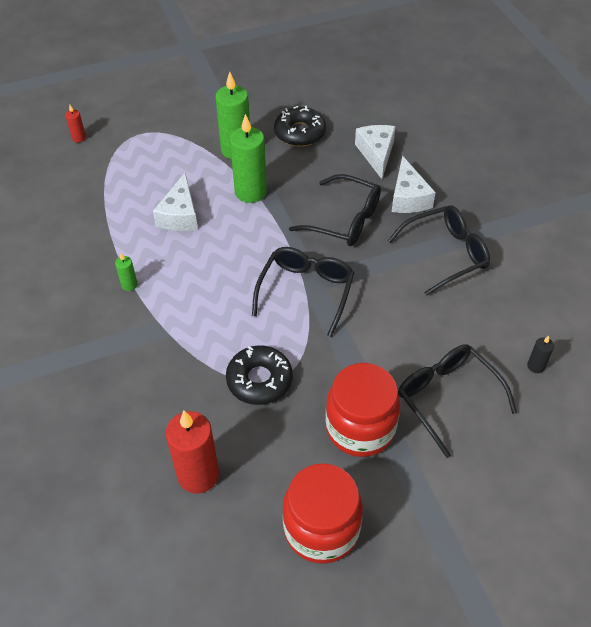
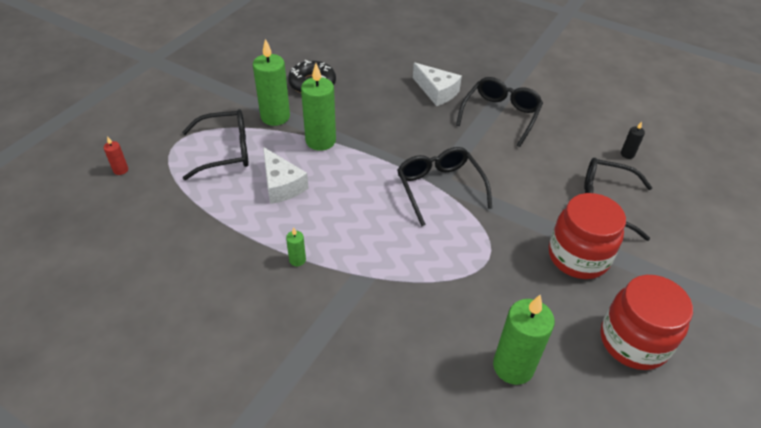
camera: 40 degrees left, 5 degrees down
(198, 475) = (513, 366): red candle -> green candle
(259, 380) = (477, 268): black donut -> none
(345, 220) = (411, 126): black glasses -> black glasses (226, 151)
(376, 154) = (384, 74): white cheese -> none

